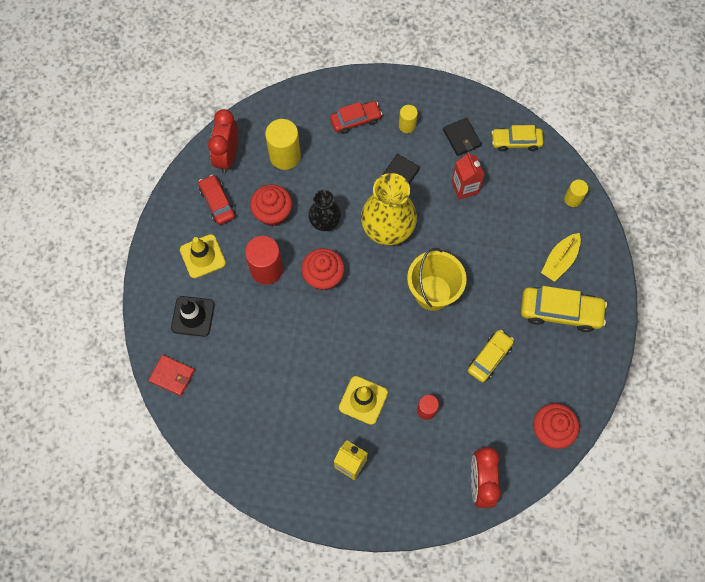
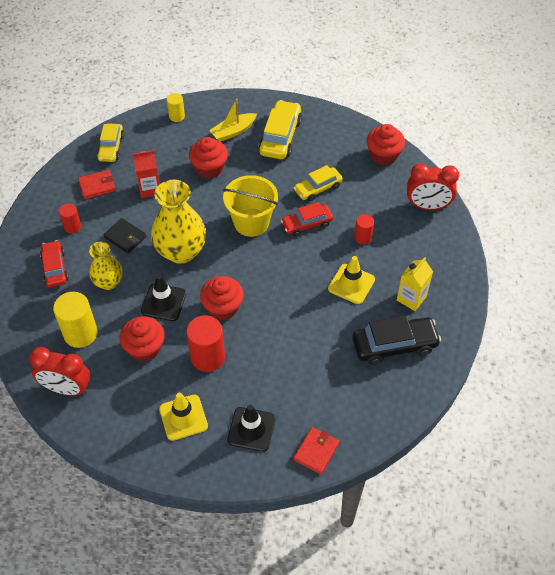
camera: 85 degrees left, 15 degrees down
(217, 203) = (122, 400): red car -> red car (307, 224)
(291, 446) = (394, 345): none -> black car
(325, 222) = (163, 302): black vase -> black traffic cone
(344, 169) = (108, 282): none -> yellow vase
(407, 125) = (72, 226): yellow cylinder -> red cylinder
(461, 138) = (97, 186): black wallet -> red wallet
(489, 358) = (318, 188): yellow car -> yellow car turned 75 degrees counterclockwise
(502, 242) = (209, 168): none -> red cupcake
(559, 260) = (233, 131): yellow boat -> yellow boat turned 105 degrees clockwise

